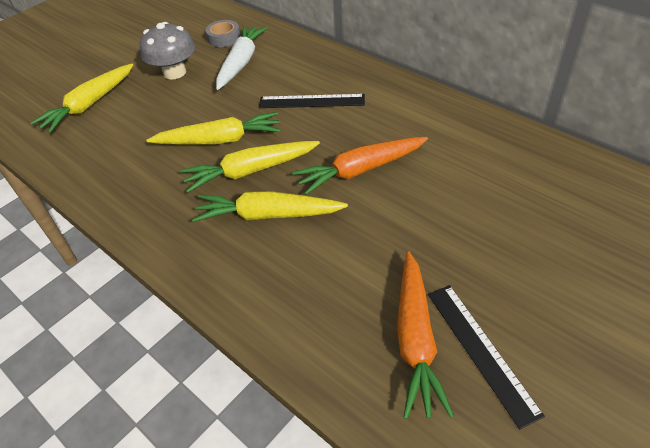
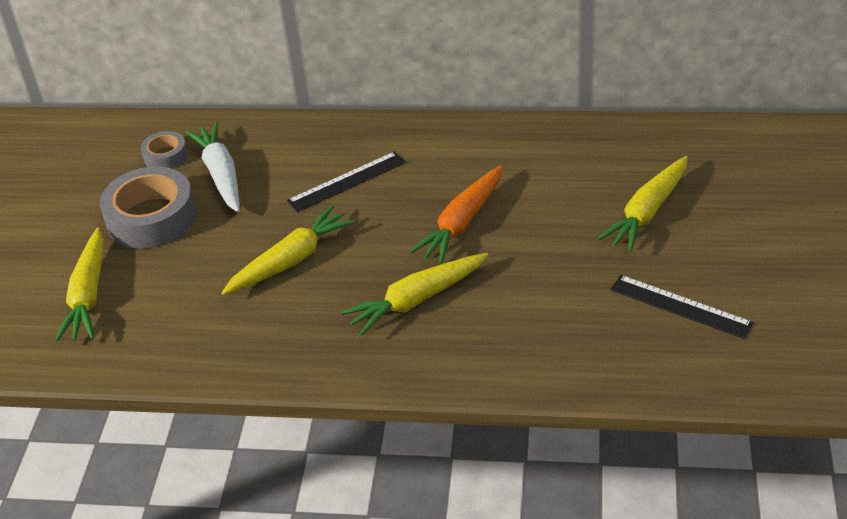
camera: 35 degrees left, 5 degrees down
(174, 72) = (151, 218): grey mushroom -> grey tape
(250, 171) = (357, 272): yellow carrot -> yellow carrot (647, 212)
(415, 339) = (629, 324): orange carrot -> none

